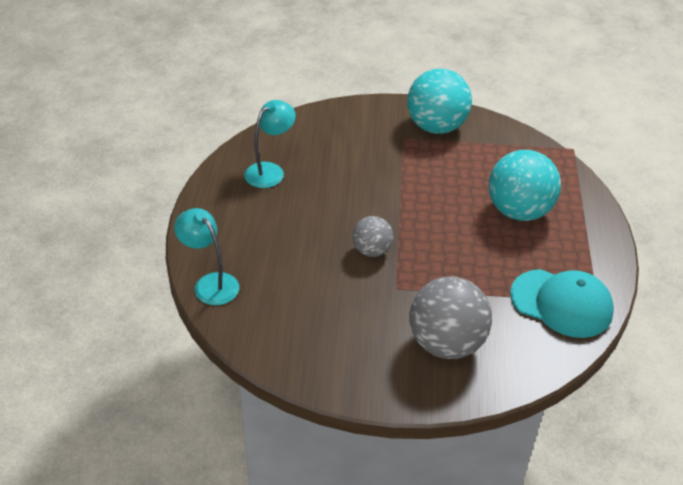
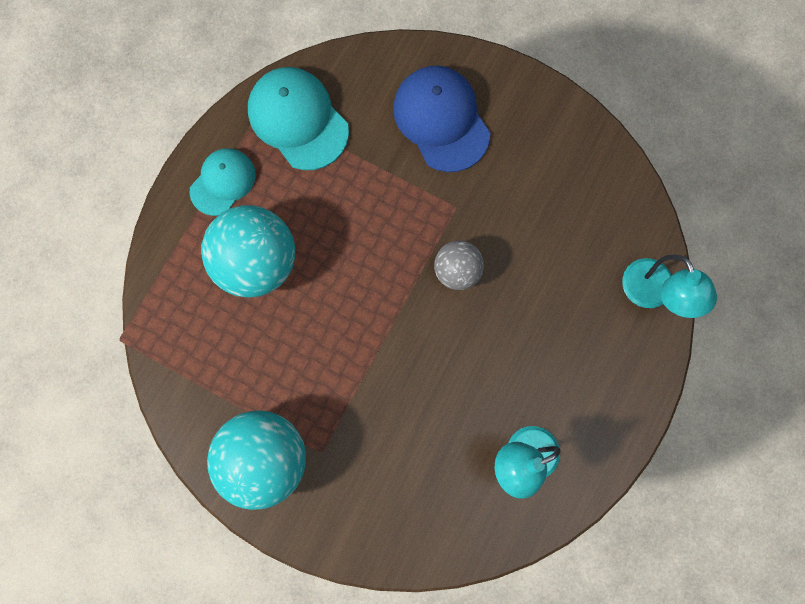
camera: 155 degrees left, 35 degrees up
(446, 343) = (441, 120): grey ball -> blue cap
(583, 246) = (223, 182): none -> turquoise cap

